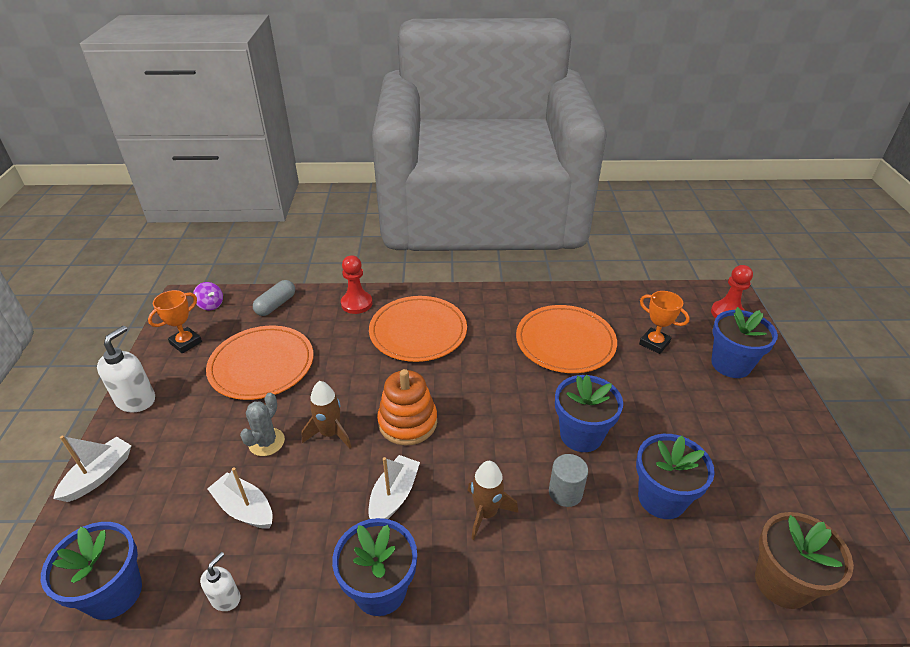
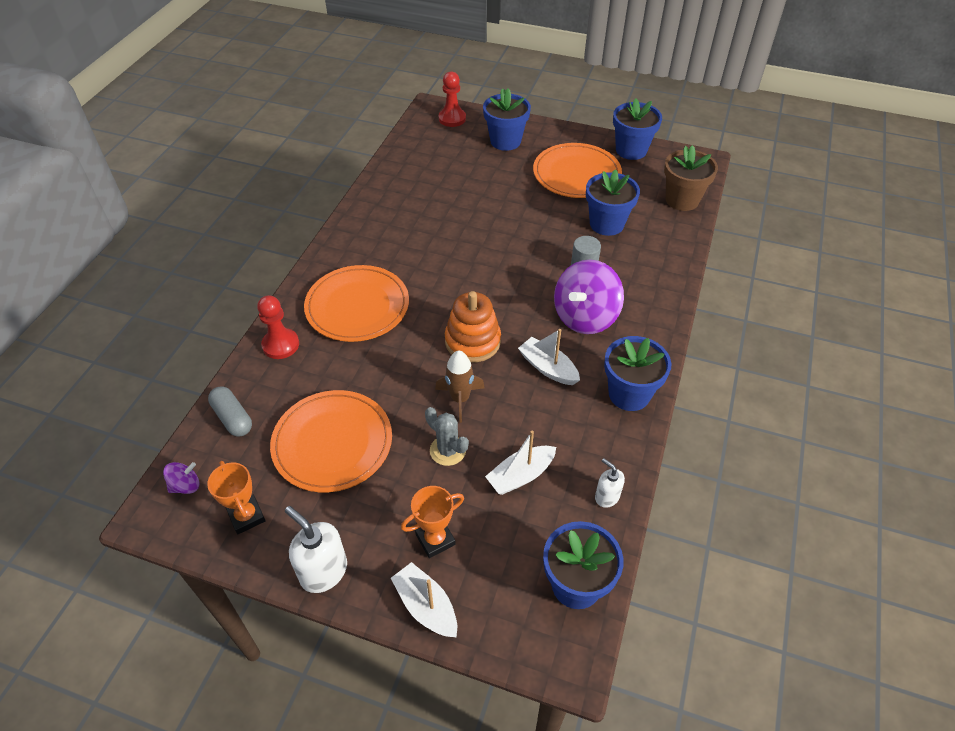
camera: 70 degrees left, 10 degrees up
(486, 513) = (585, 317): brown rocket -> purple spinning top
(565, 342) = (431, 215): orange plate -> orange plate (576, 174)
(581, 435) = (535, 242): blue flower pot -> blue flower pot (631, 150)
(654, 343) = (462, 168): orange trophy -> orange trophy (435, 539)

